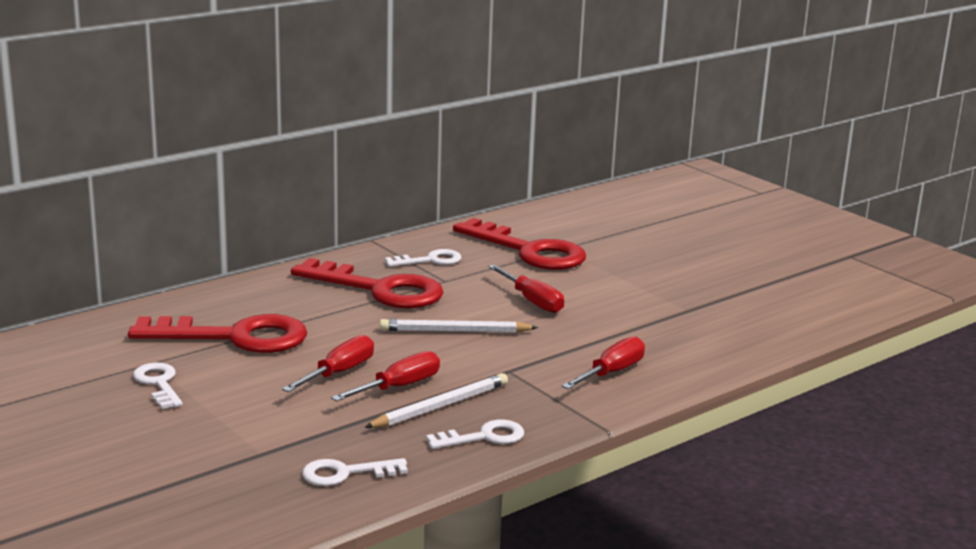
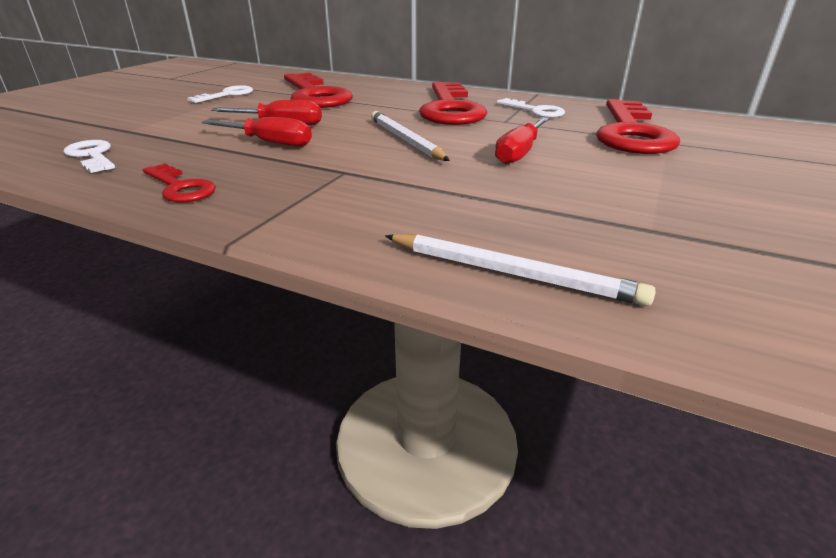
camera: 65 degrees right, 10 degrees up
(440, 406) = (240, 161): white pencil -> white pencil (511, 273)
(484, 437) = (180, 188): white key -> red key
(611, 373) = (391, 217): red screwdriver -> none

